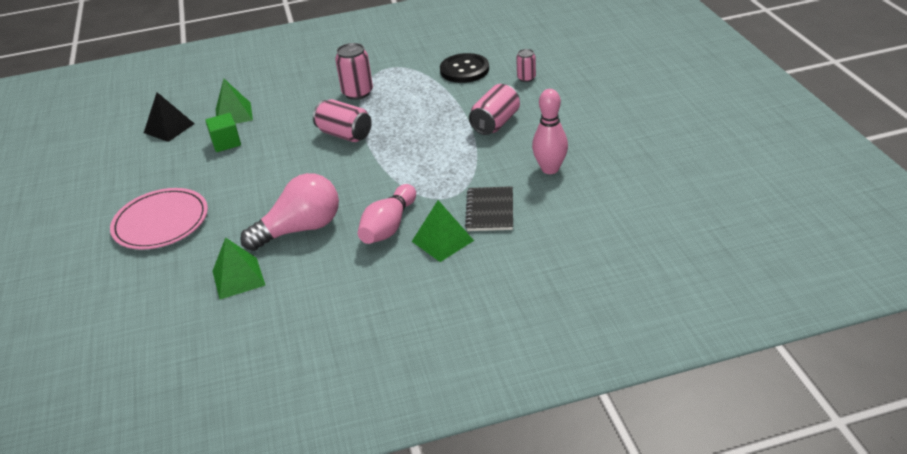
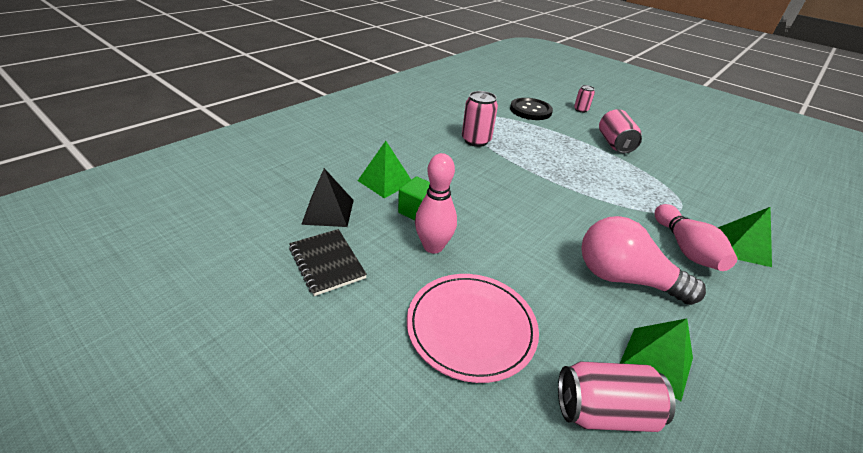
camera: 40 degrees left, 0 degrees up
(300, 229) = (623, 278): pink light bulb -> pink light bulb turned 90 degrees counterclockwise
(345, 134) = (519, 177): pink can -> pink can (603, 411)
(490, 211) = (725, 210): black notebook -> black notebook (327, 263)
(550, 169) = (703, 168): pink bowling pin -> pink bowling pin (433, 246)

